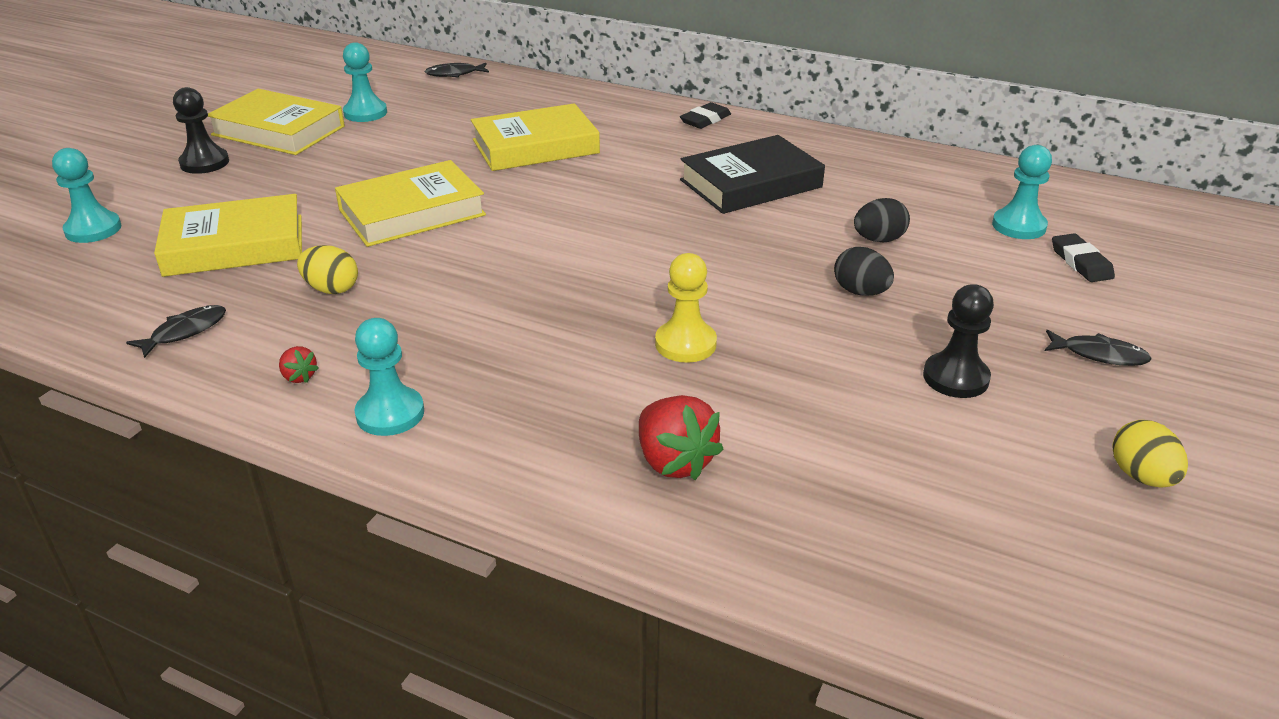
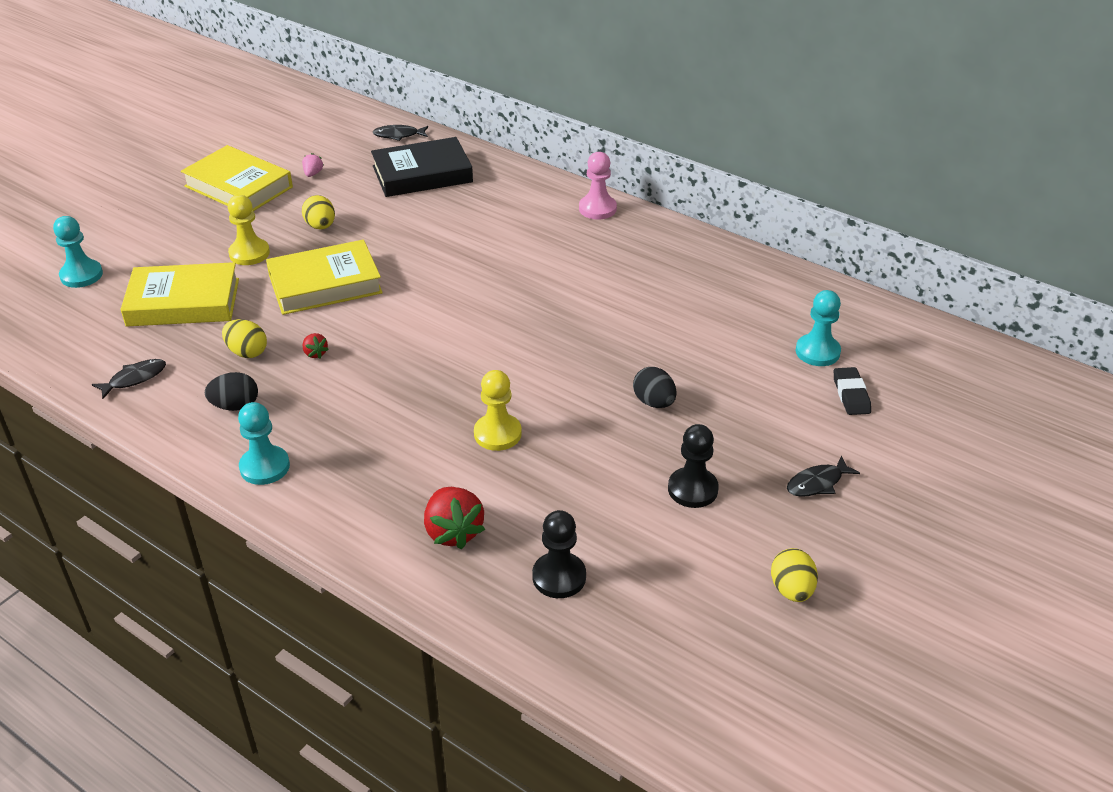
camera: 10 degrees right, 5 degrees up
(204, 163) = (174, 216): black pawn -> black pawn (559, 577)
(299, 377) = (208, 428): red strawberry -> red strawberry (315, 353)
(308, 191) = (249, 253): none -> yellow pawn
(365, 113) = (313, 174): turquoise pawn -> pink strawberry
(389, 159) = (320, 226): none -> yellow egg
(535, 146) = (443, 224): yellow book -> none
(705, 120) = (597, 209): black eraser -> pink pawn
(750, 183) = (609, 283): black book -> black book (422, 174)
(878, 240) = (692, 353): black egg -> black egg (235, 406)
(1099, 355) = (817, 483): black fish -> black fish turned 120 degrees clockwise

